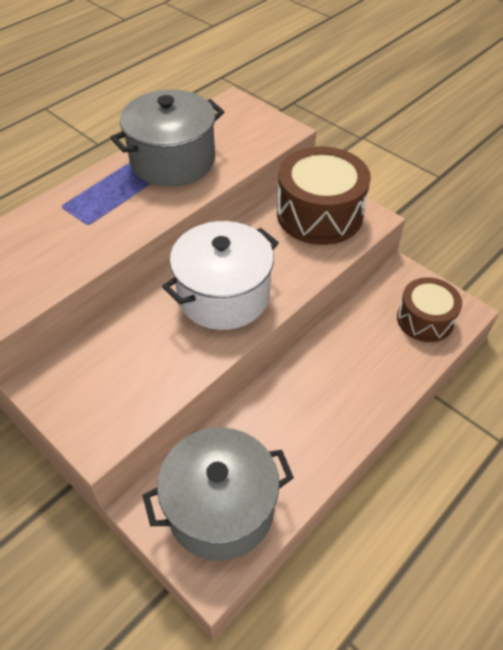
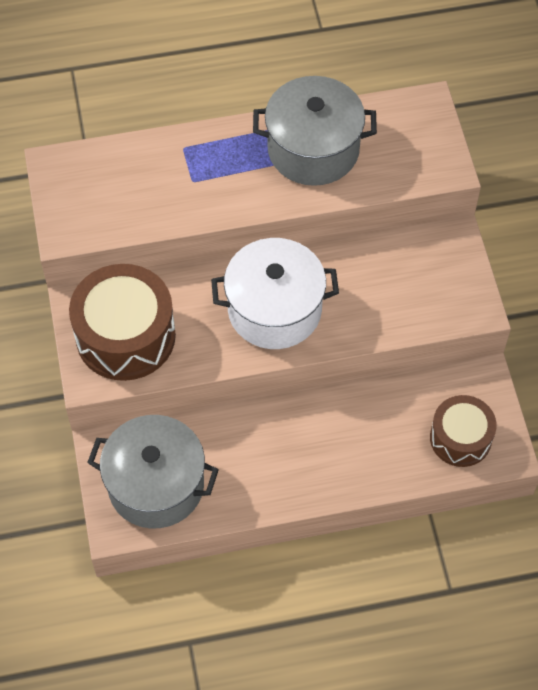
camera: 35 degrees right, 10 degrees up
(319, 214) = (430, 275): brown drum -> brown drum (125, 336)

